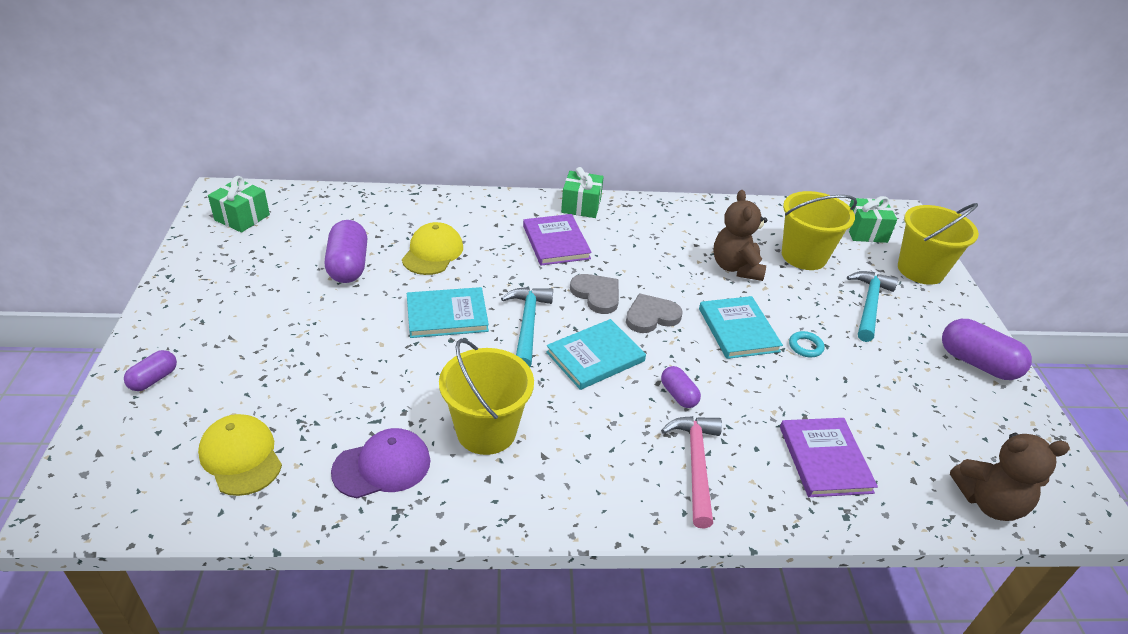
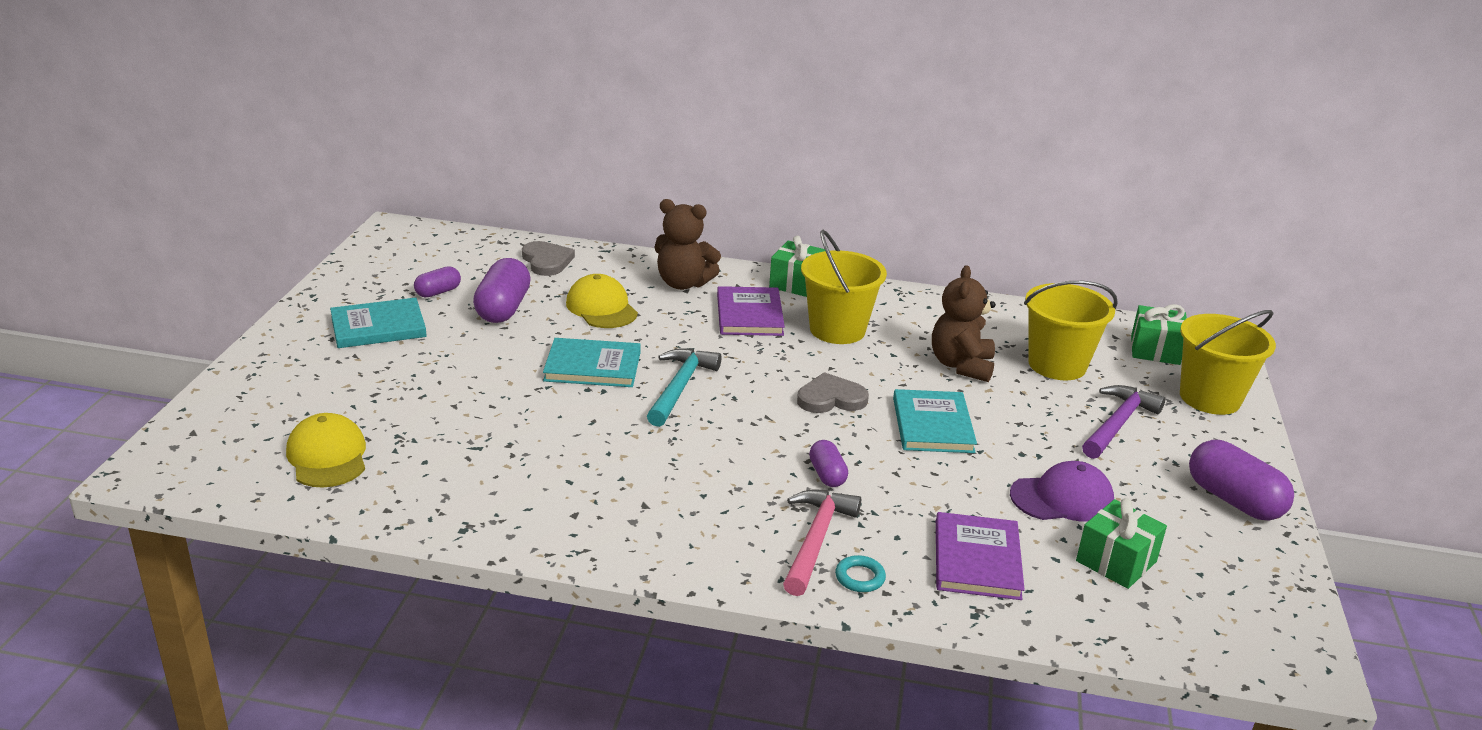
camera: 15 degrees right, 10 degrees down
(154, 379) = (266, 380): purple capsule -> purple capsule (438, 292)
(242, 217) = (407, 252): green gift -> green gift (1116, 561)
(382, 466) = (467, 486): purple cap -> purple cap (1062, 498)
(432, 253) = (601, 308): yellow cap -> yellow cap turned 60 degrees counterclockwise
(486, 431) = (591, 474): yellow bucket -> yellow bucket (837, 330)
(595, 356) = (745, 426): turquoise book -> turquoise book (378, 327)
(596, 295) = (774, 370): grey heart -> grey heart (547, 261)
(805, 346) = (1010, 452): turquoise ring -> turquoise ring (860, 577)
(869, 305) = (1118, 424): turquoise hammer -> purple hammer
(989, 502) = (1168, 632): brown teddy bear -> brown teddy bear (683, 283)

